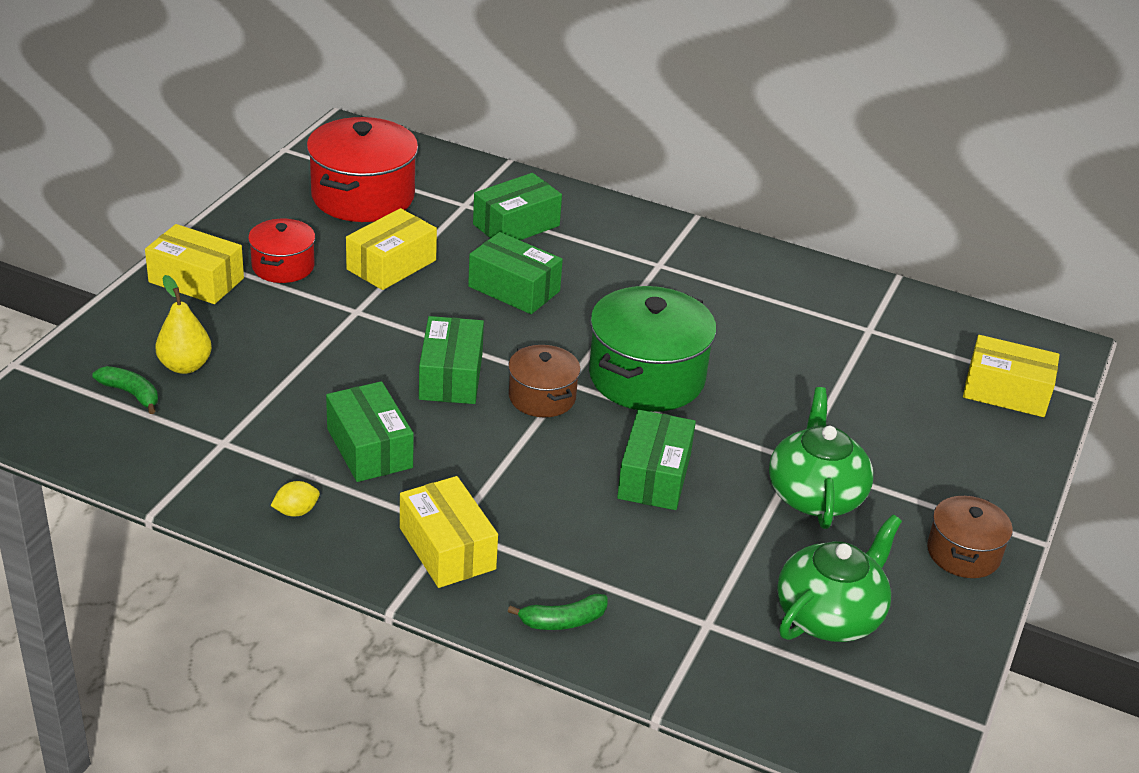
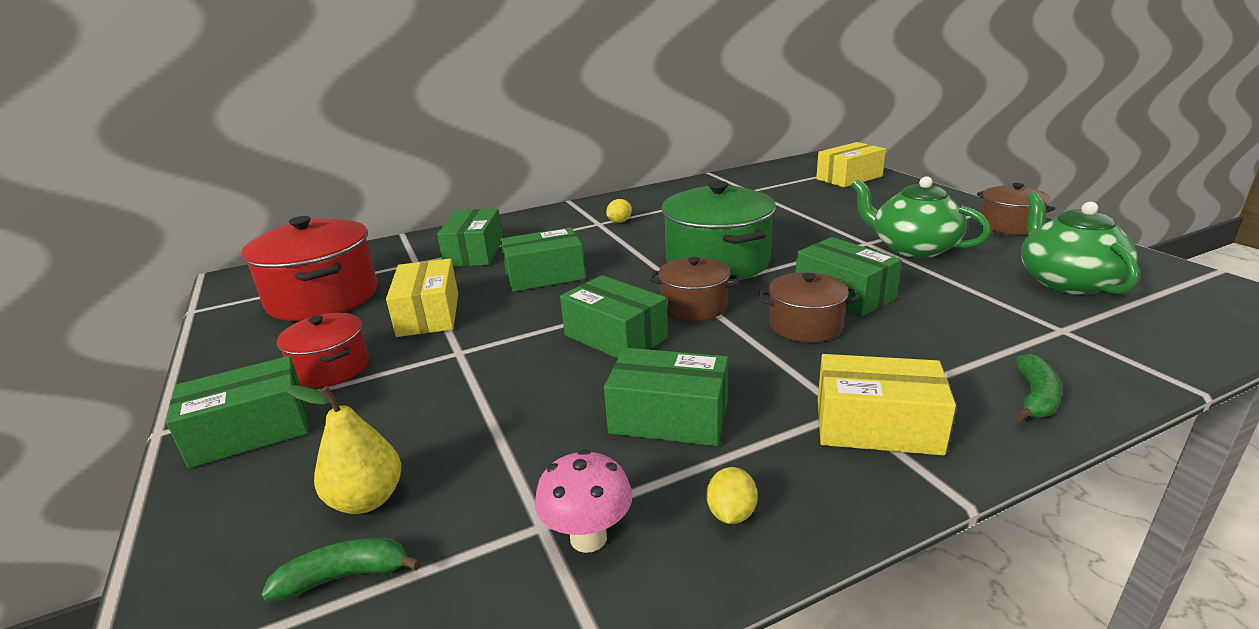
camera: 45 degrees left, 10 degrees down
(196, 280) = (250, 431): yellow box -> green box
(229, 464) = (588, 538): none -> pink mushroom
(567, 471) = (805, 325): none -> brown pot
(677, 276) = (619, 221): none -> yellow lemon

